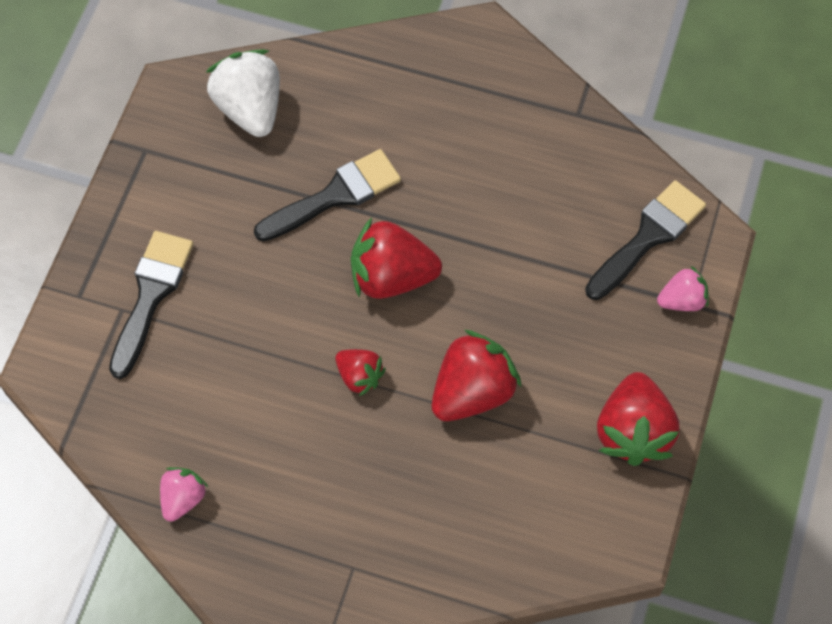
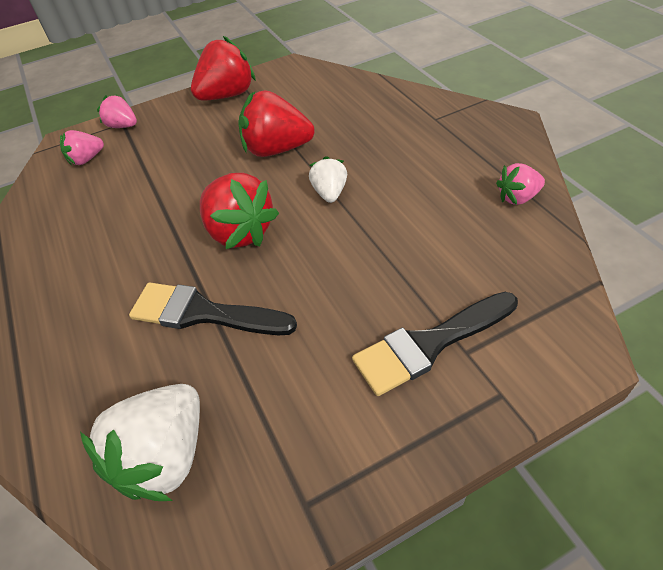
camera: 130 degrees left, 15 degrees down
(359, 376) = (330, 193): red strawberry -> white strawberry
(648, 237) = (86, 159): black brush -> pink strawberry

